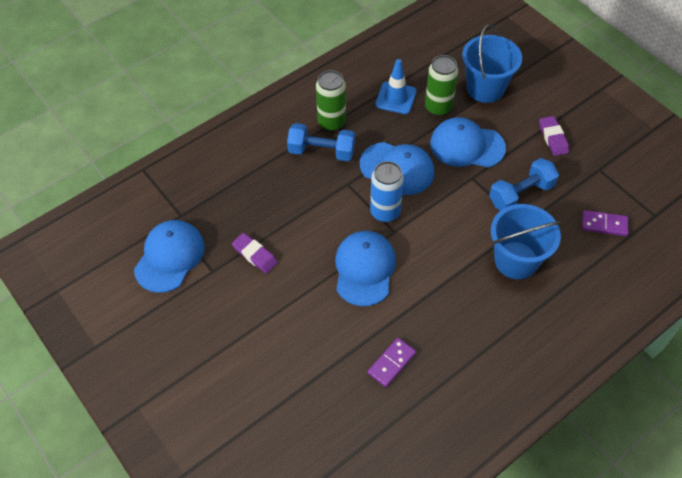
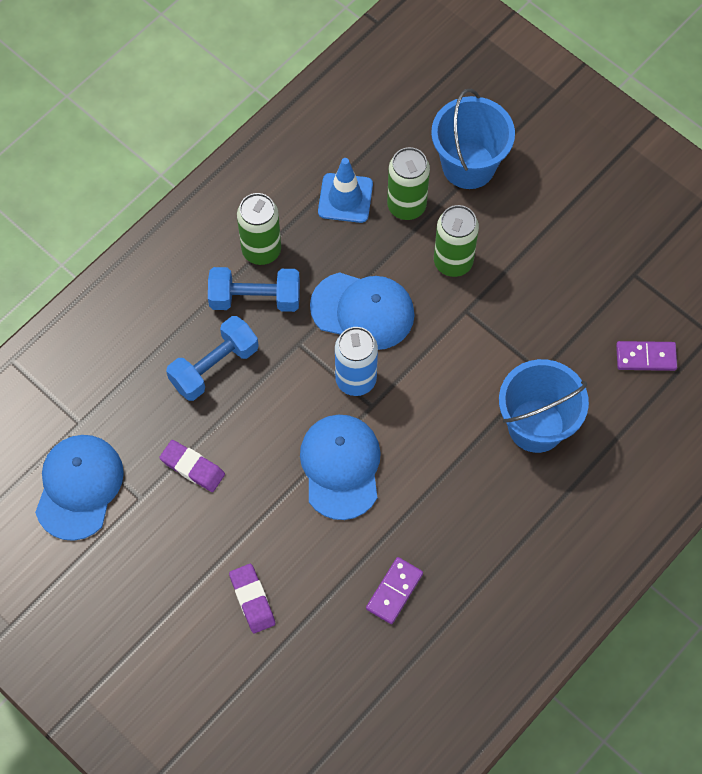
camera: 10 degrees left, 10 degrees up
(467, 146) = (453, 262): blue cap -> green can
(521, 194) = (533, 327): blue dumbbell -> blue dumbbell (214, 366)
(553, 138) = (569, 234): purple eraser -> purple eraser (252, 599)

